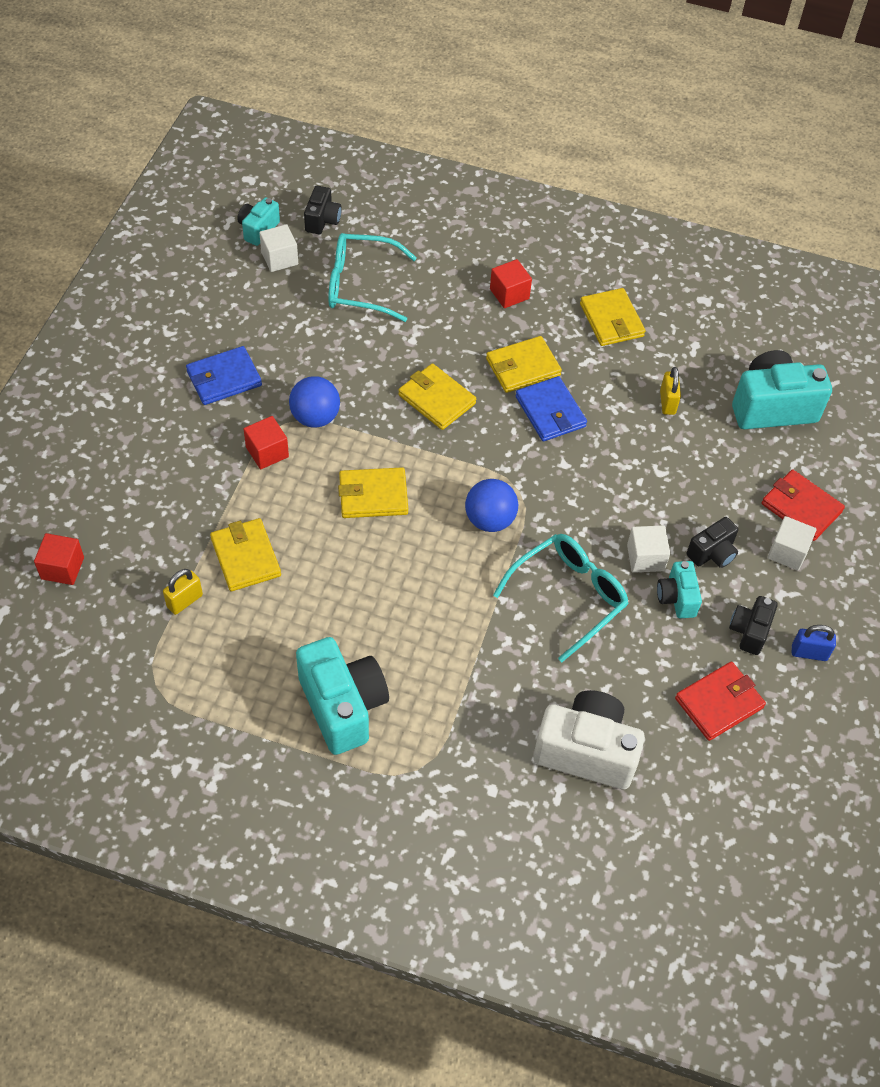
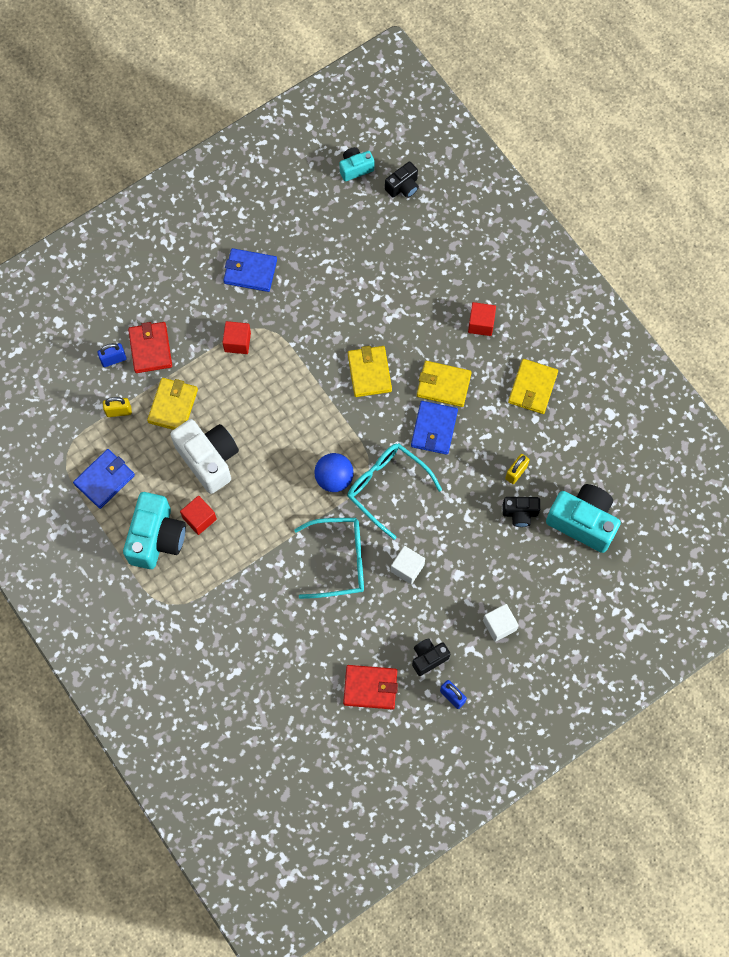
camera: 40 degrees right, 15 degrees up
(62, 568) = (67, 344): red cube -> red cube (199, 518)
(134, 551) = (113, 359): none -> blue padlock
(226, 683) = (104, 479): none -> blue wallet
(279, 258) = (352, 200): white cube -> none
(315, 417) = (284, 336): blue ball -> none
(360, 285) = (388, 255): turquoise glasses -> turquoise glasses (387, 487)
(373, 495) = (277, 414): yellow wallet -> none
(586, 751) = (269, 661): white camera -> white camera (208, 459)
(677, 598) = (403, 606): turquoise camera -> none
(712, 553) = (451, 593): black camera -> black camera (520, 513)
(801, 508) = (536, 603): red wallet -> red wallet (150, 348)

